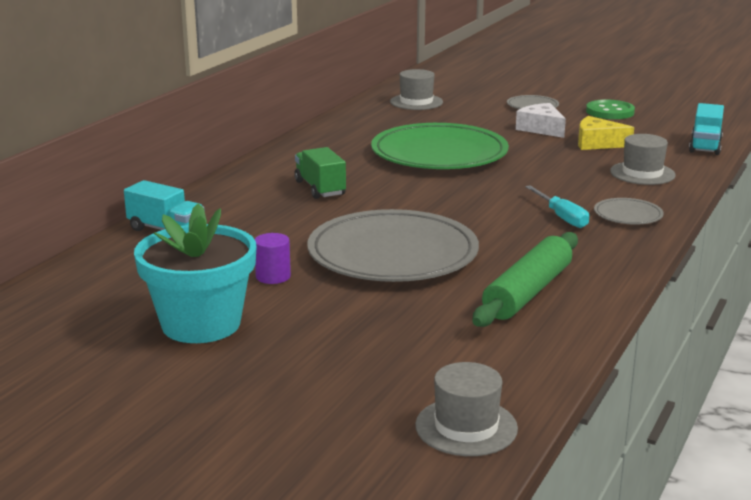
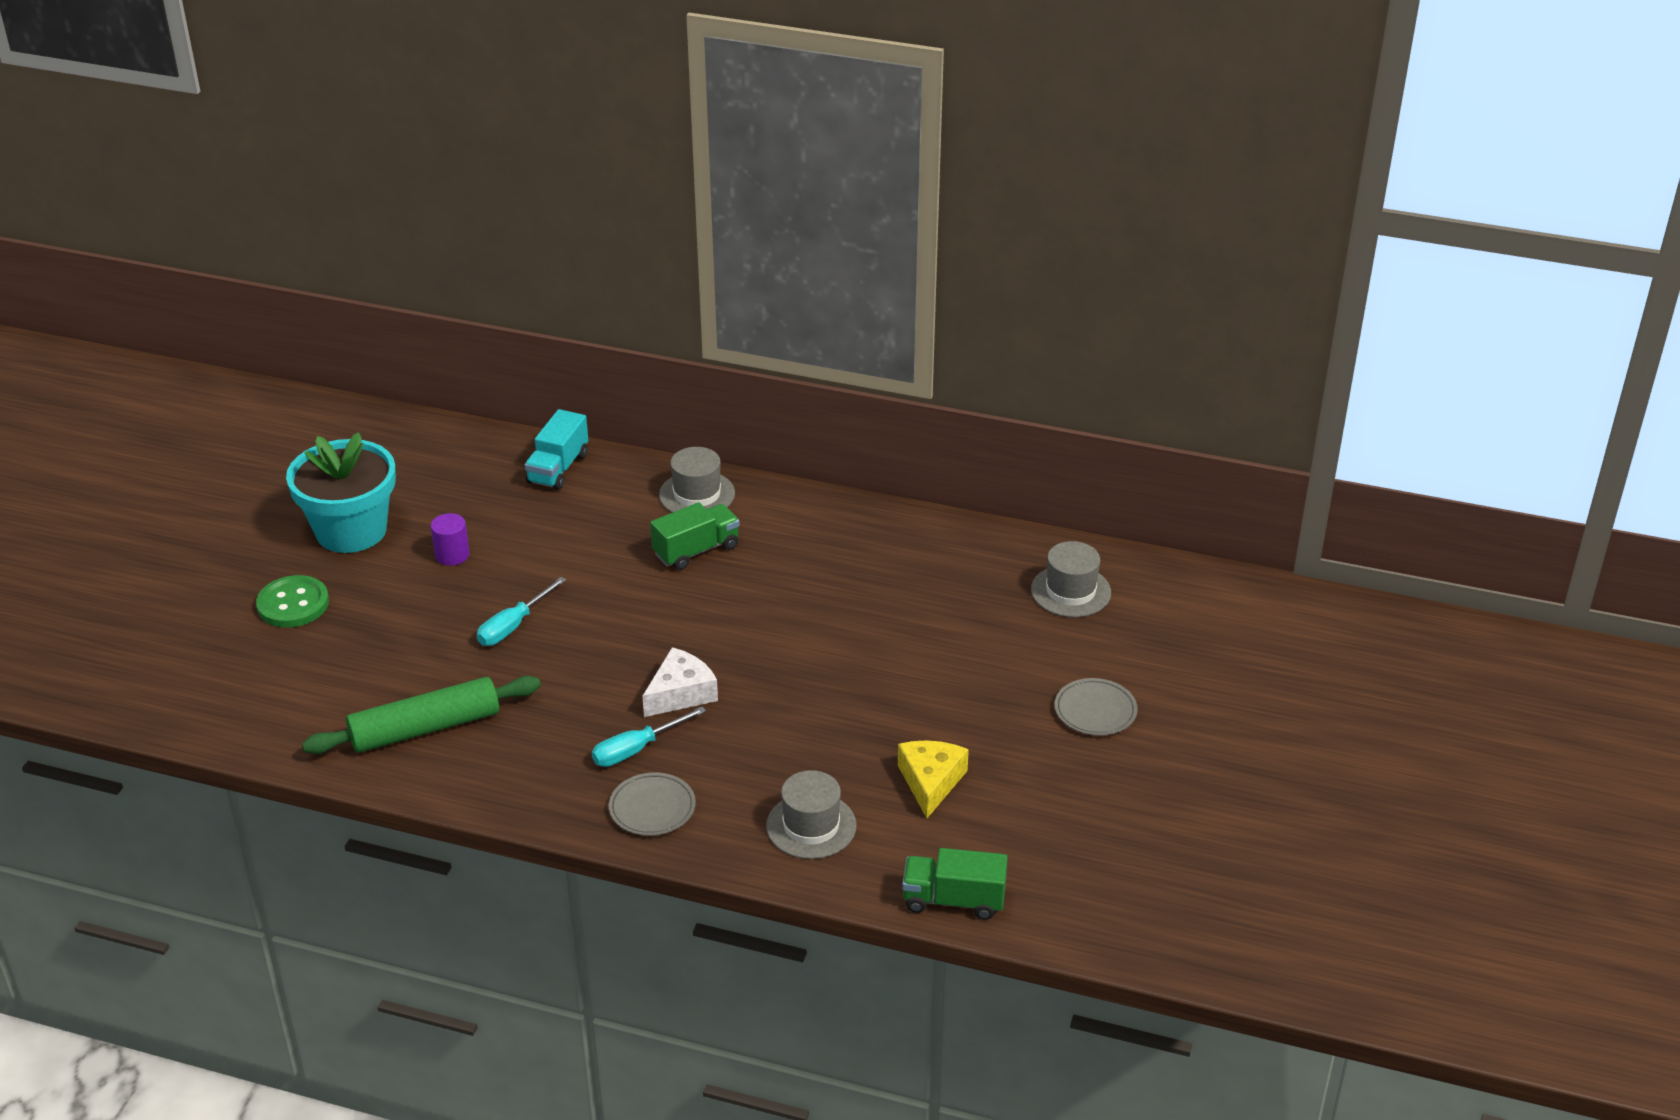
camera: 80 degrees right, 15 degrees up
(392, 254) = (513, 626): grey plate -> turquoise screwdriver
(439, 154) = (843, 632): green plate -> none
(466, 427) = (169, 702): grey hat -> grey hat (697, 494)
(527, 292) = (425, 728): green rolling pin -> green rolling pin turned 45 degrees counterclockwise
(541, 129) = (982, 723): white cheese -> white cheese (681, 693)
(610, 112) = (1096, 797): green button -> green button (293, 604)
(705, 146) = (953, 900): turquoise truck -> green truck

